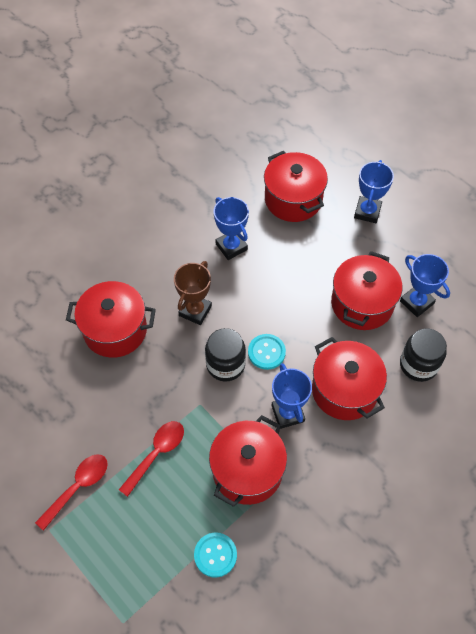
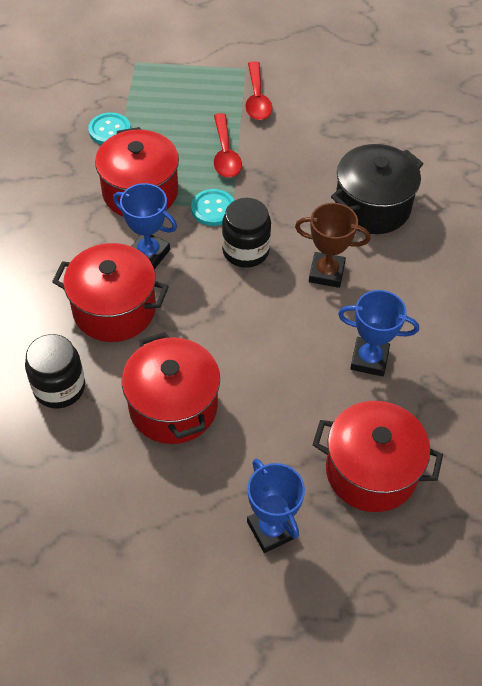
camera: 135 degrees right, 5 degrees down
(115, 330) = (372, 207): red pot -> black pot
(195, 311) = (326, 273): brown trophy -> brown trophy turned 60 degrees counterclockwise
(266, 352) = (220, 287): turquoise button -> turquoise button (213, 209)
(416, 302) = (114, 455): blue trophy -> none

